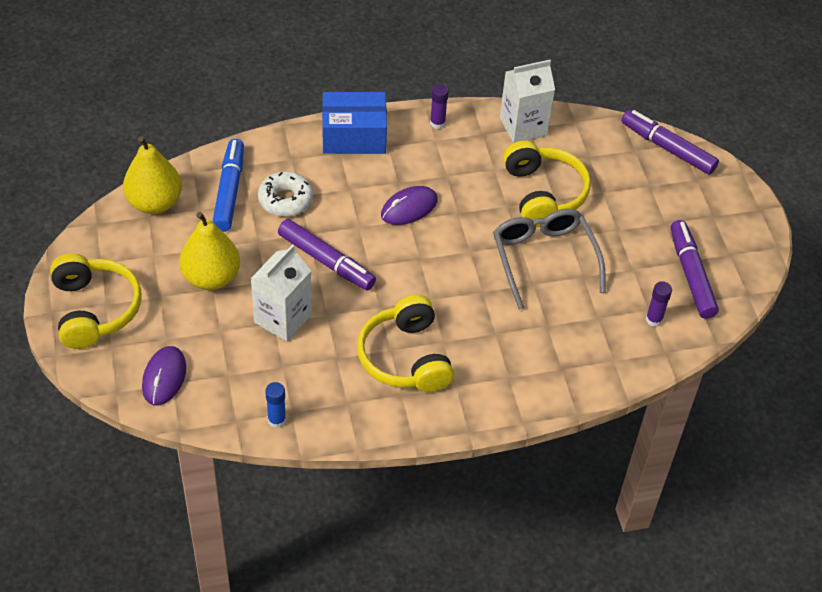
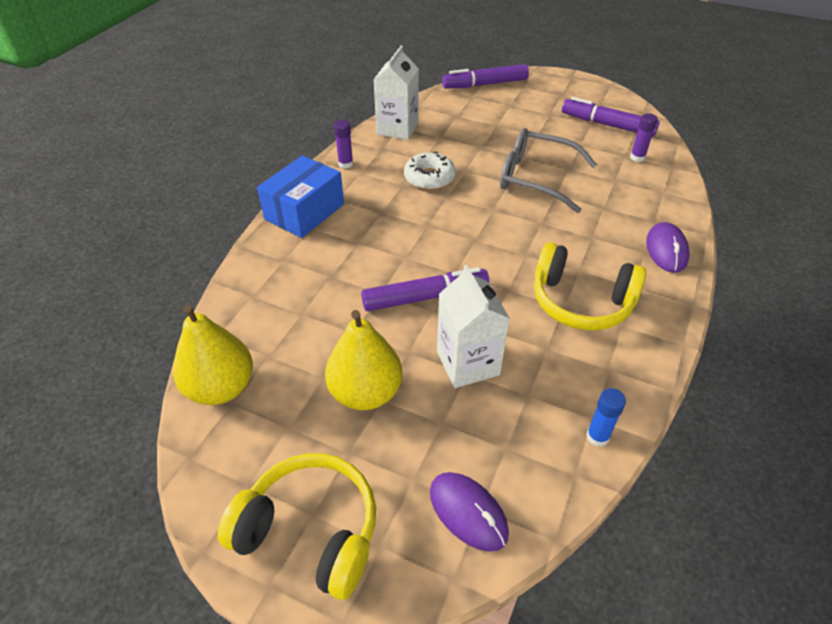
camera: 50 degrees left, 5 degrees down
(229, 191) = (272, 321): blue marker -> none
(285, 200) = (326, 287): white donut -> white donut (429, 178)
(409, 208) = (416, 219): purple mouse -> purple mouse (666, 250)
(543, 194) = (471, 149): yellow headphones -> none

